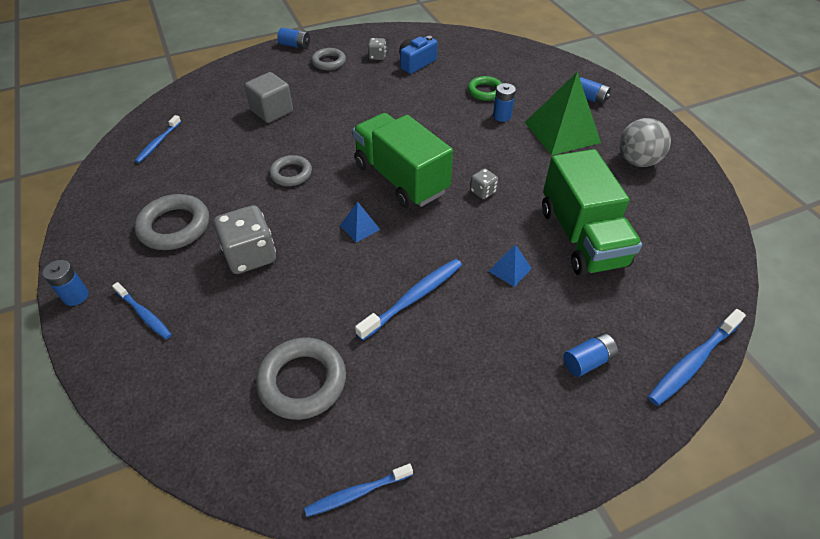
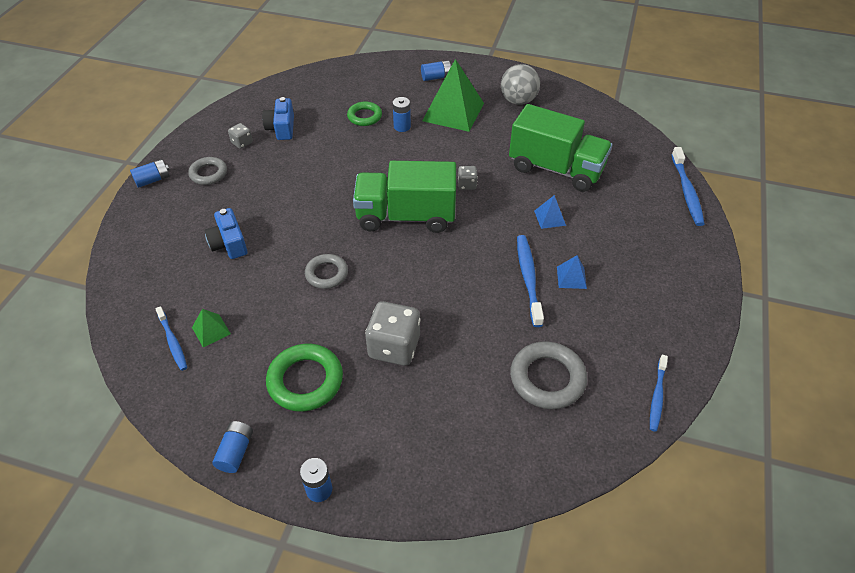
camera: 50 degrees left, 0 degrees up
(144, 314) = (391, 447): blue toothbrush -> none
(174, 226) = (305, 381): grey ring -> green ring
(183, 153) = (211, 330): none -> green pyramid
(272, 111) = (229, 243): grey cube -> blue camera
(360, 227) = (432, 267): blue pyramid -> blue pyramid (571, 277)
(587, 361) = (650, 232): blue battery -> blue battery (236, 452)

